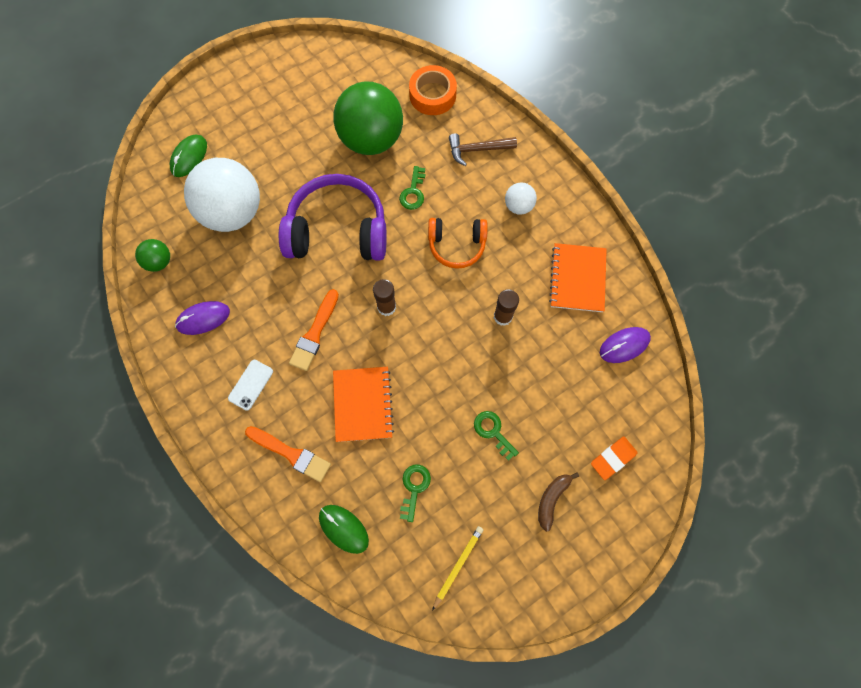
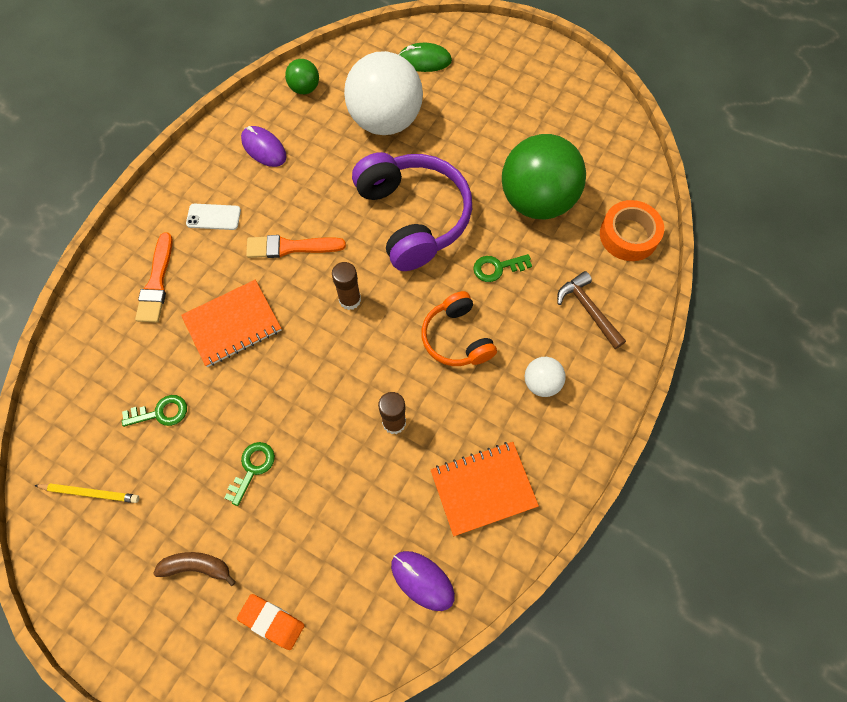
camera: 65 degrees right, 5 degrees down
(343, 529) = (96, 363): green mouse -> none

